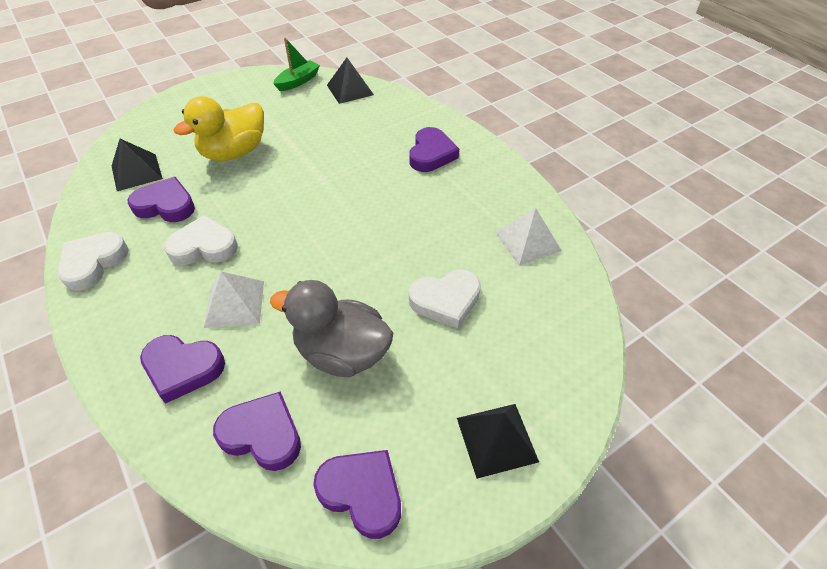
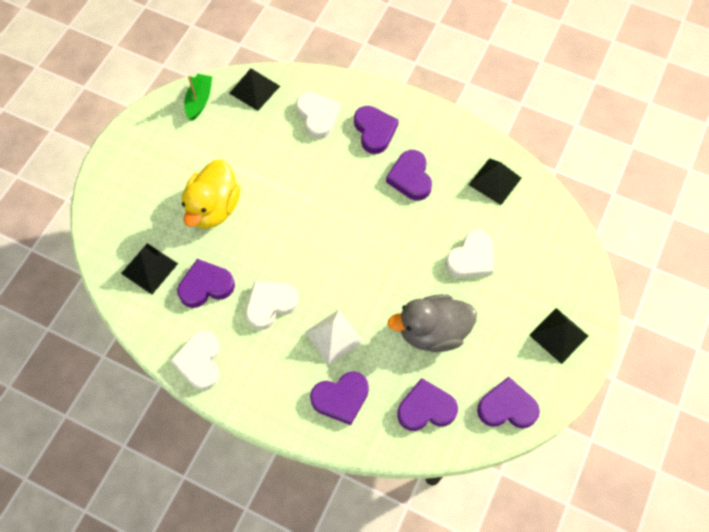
camera: 30 degrees left, 15 degrees up
(387, 125) = (317, 117): none -> white heart
(436, 202) = (410, 178): none -> purple heart
(527, 241) = (495, 181): white pyramid -> black pyramid

